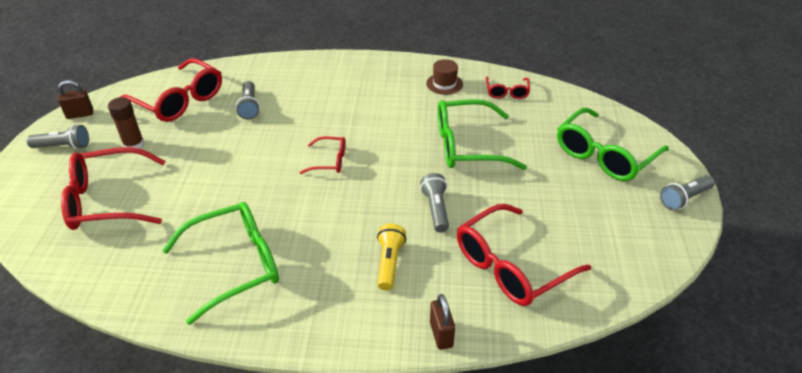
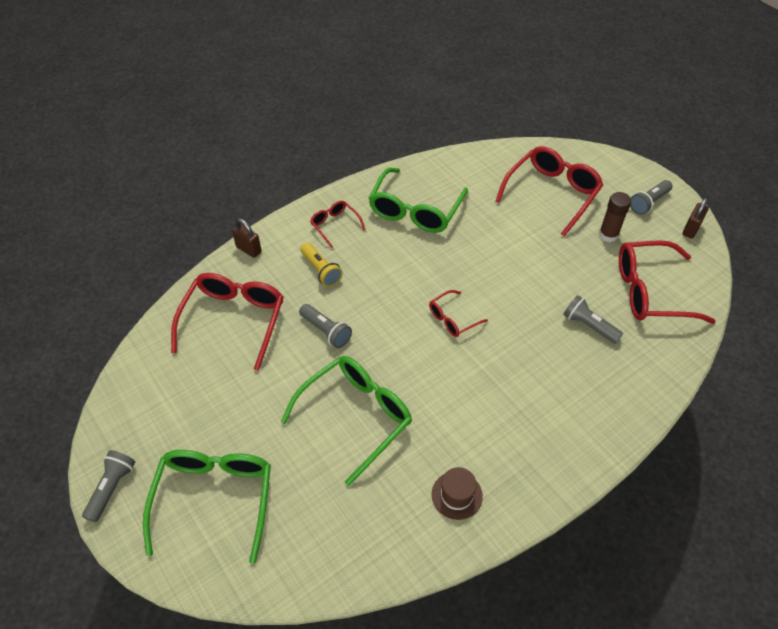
camera: 140 degrees right, 10 degrees up
(507, 92) = (379, 533): red glasses -> red glasses (335, 225)

